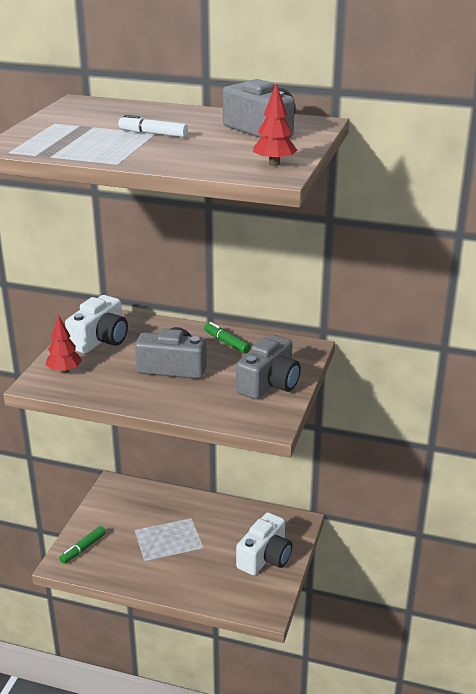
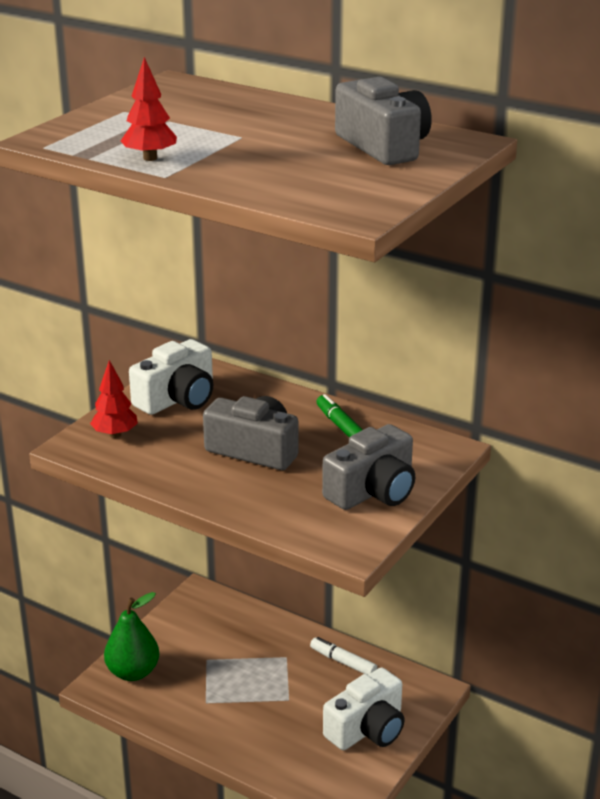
camera: 15 degrees right, 0 degrees up
(83, 548) = (133, 672): green marker -> green pear
(153, 134) = (237, 138): white marker -> white marker (343, 662)
(274, 164) = (365, 198): red tree -> red tree (150, 158)

